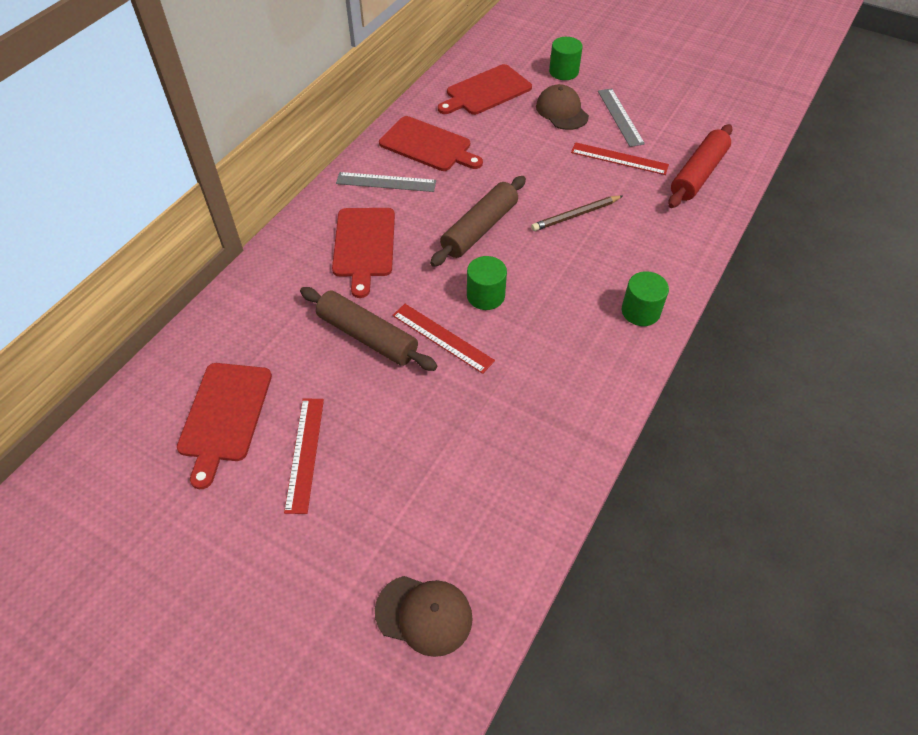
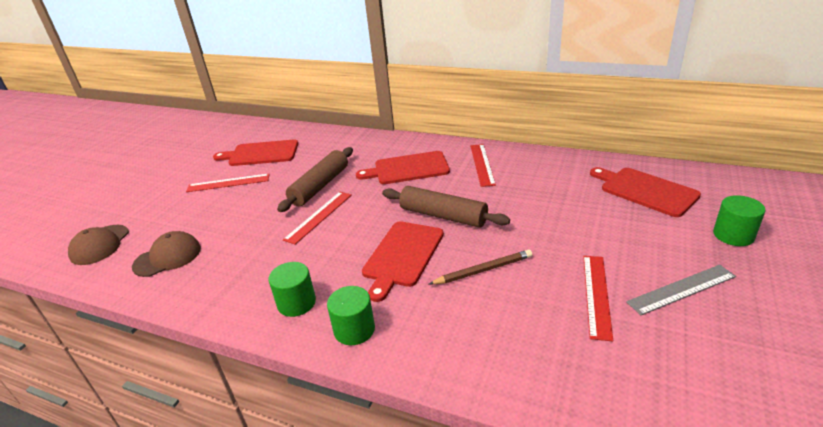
camera: 85 degrees right, 20 degrees down
(386, 182) = (482, 164): grey ruler -> red ruler
(428, 145) = (539, 174): red cutting board -> red cutting board (402, 256)
(485, 296) = (364, 230): green cylinder -> green cylinder (296, 303)
(562, 111) = (653, 242): brown cap -> brown cap (167, 257)
(575, 215) = (483, 270): brown pencil -> brown pencil turned 105 degrees clockwise
(698, 174) = (611, 374): red rolling pin -> none

